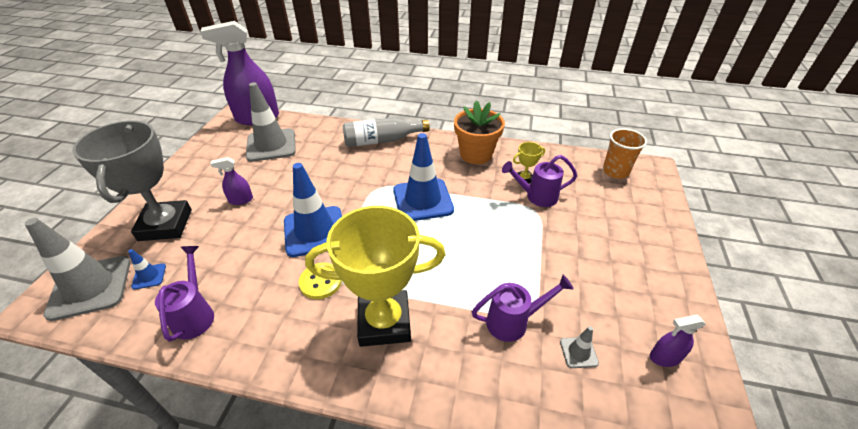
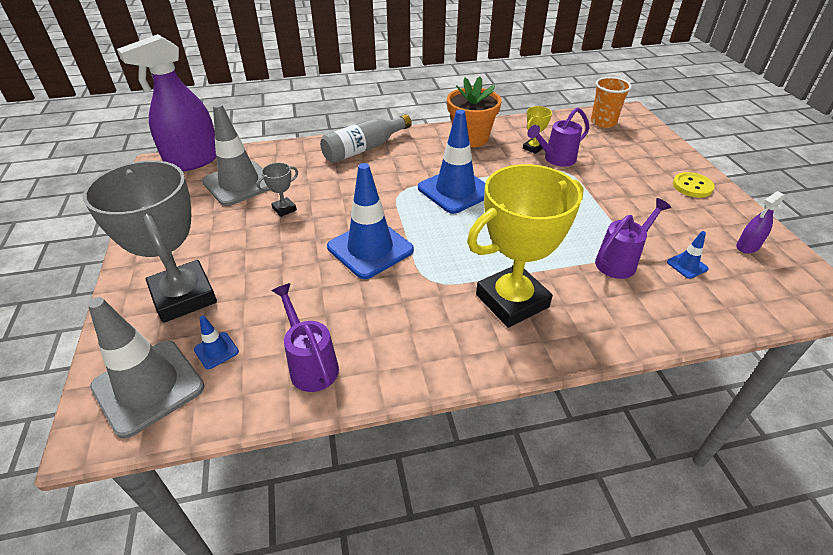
camera: 25 degrees left, 0 degrees up
(241, 200) = (255, 245): purple spray bottle -> none
(283, 176) = (284, 209): none -> grey trophy
(320, 282) = (419, 290): yellow button -> yellow button (692, 186)
(578, 352) = (687, 265): grey traffic cone -> blue traffic cone

